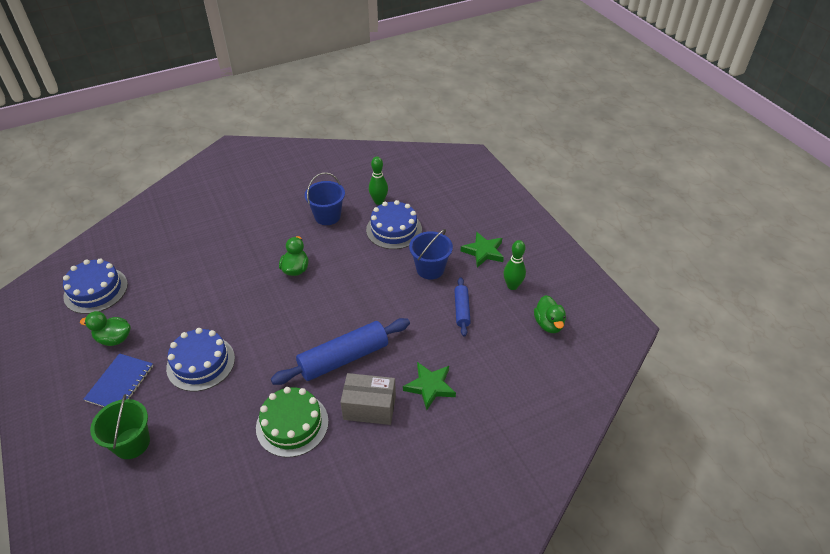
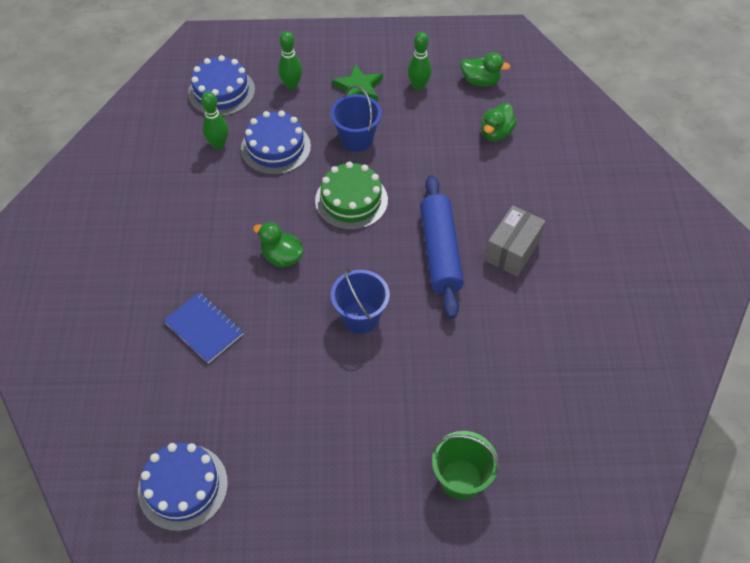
camera: 65 degrees left, 10 degrees up
(114, 339) = (288, 476): green duck -> green duck (496, 133)
(120, 383) = (366, 479): blue notebook -> blue notebook (204, 328)
(201, 363) = (378, 387): blue cake -> blue cake (221, 91)
(292, 424) = (503, 321): green cake -> green cake (351, 200)
(327, 216) = (210, 200): blue bucket -> blue bucket (360, 317)
(430, 386) = (510, 195): green star -> none
(459, 215) = (291, 85): none -> green bowling pin
(461, 310) = (428, 136): blue rolling pin -> none

